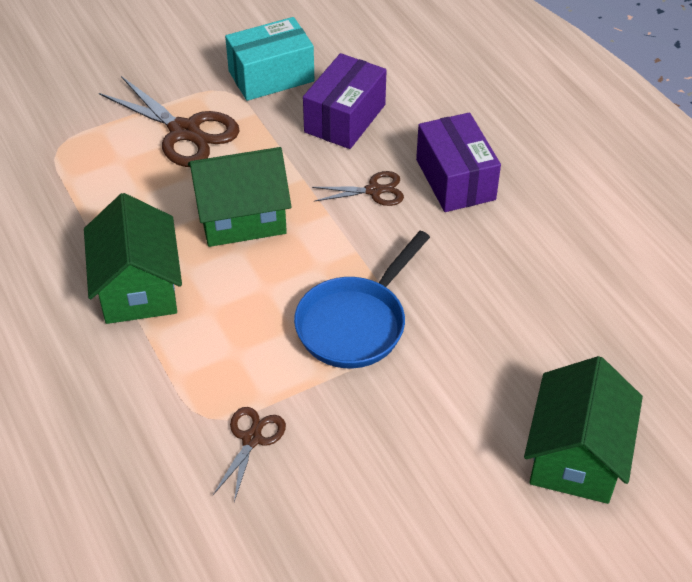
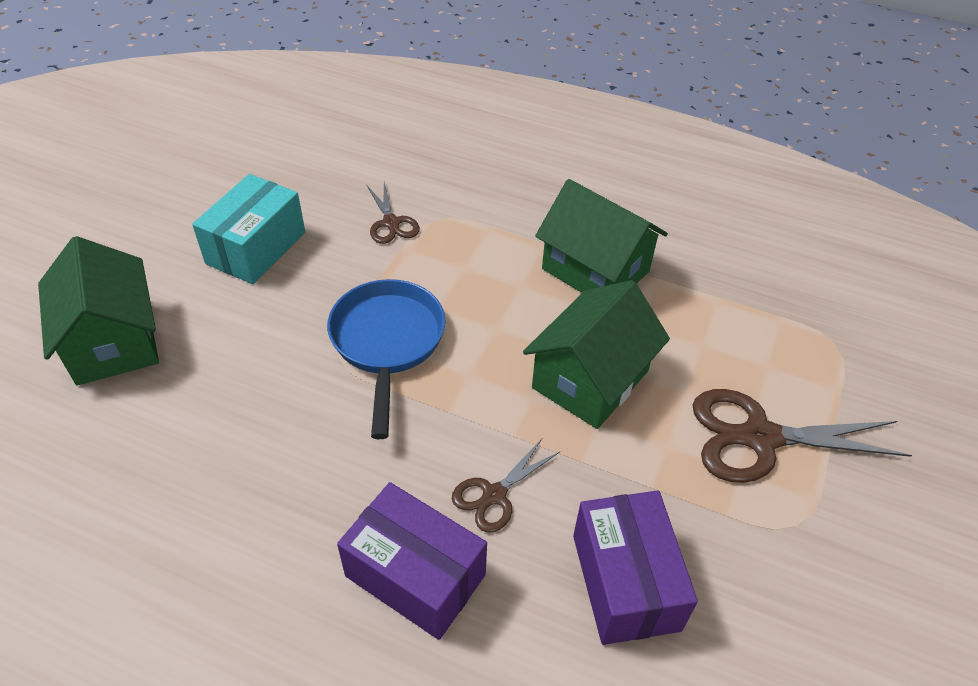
camera: 140 degrees right, 0 degrees up
(271, 76) = (780, 589): turquoise box -> turquoise box (256, 248)

